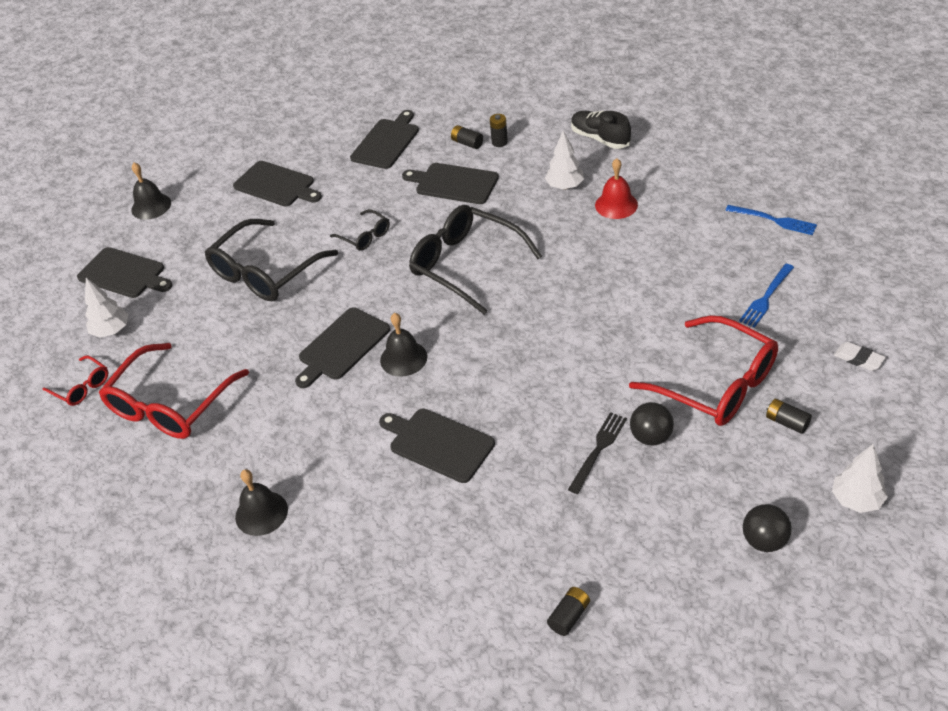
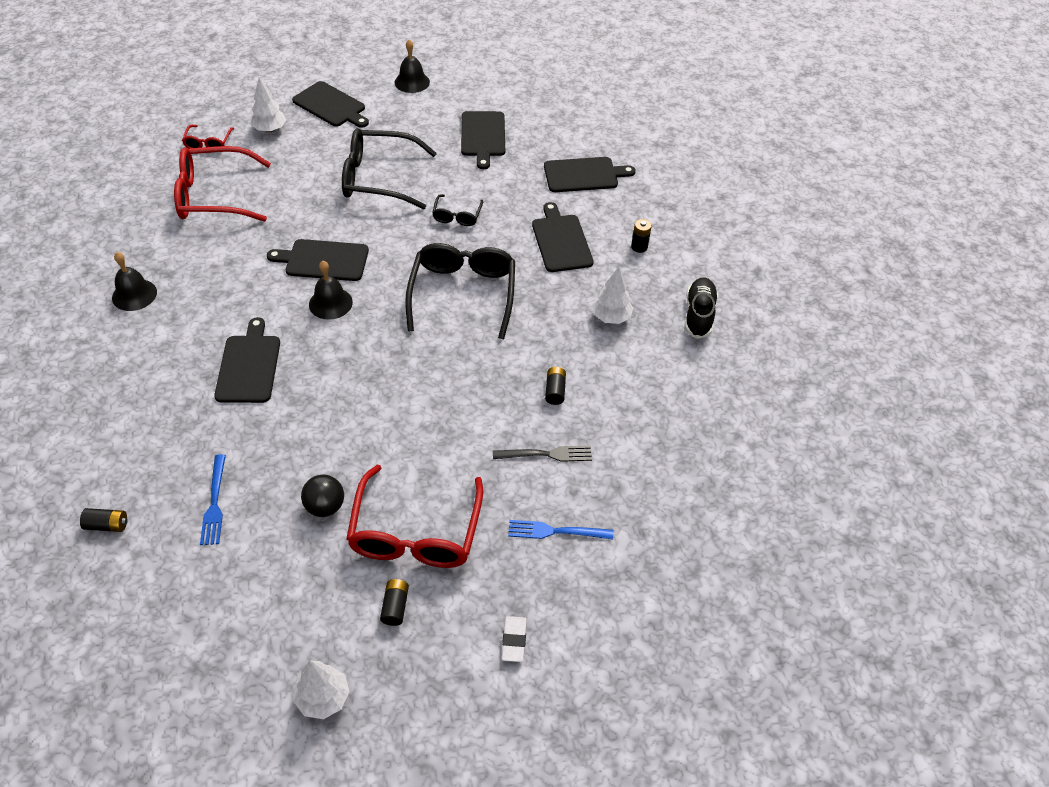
camera: 50 degrees right, 5 degrees up
(124, 274) = (331, 106): black cutting board -> black cutting board turned 45 degrees counterclockwise
(467, 143) = (621, 226): black battery -> black battery (555, 391)
(598, 449) = (293, 474): black fork -> black fork (547, 454)
(616, 205) = (611, 365): red bell -> none
(764, 541) = (242, 637): black ball -> none
(774, 220) = (675, 499): blue fork -> blue fork (214, 504)

